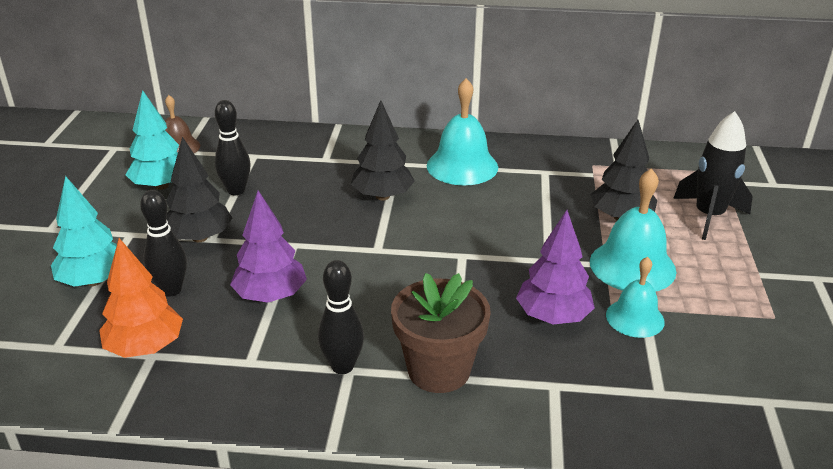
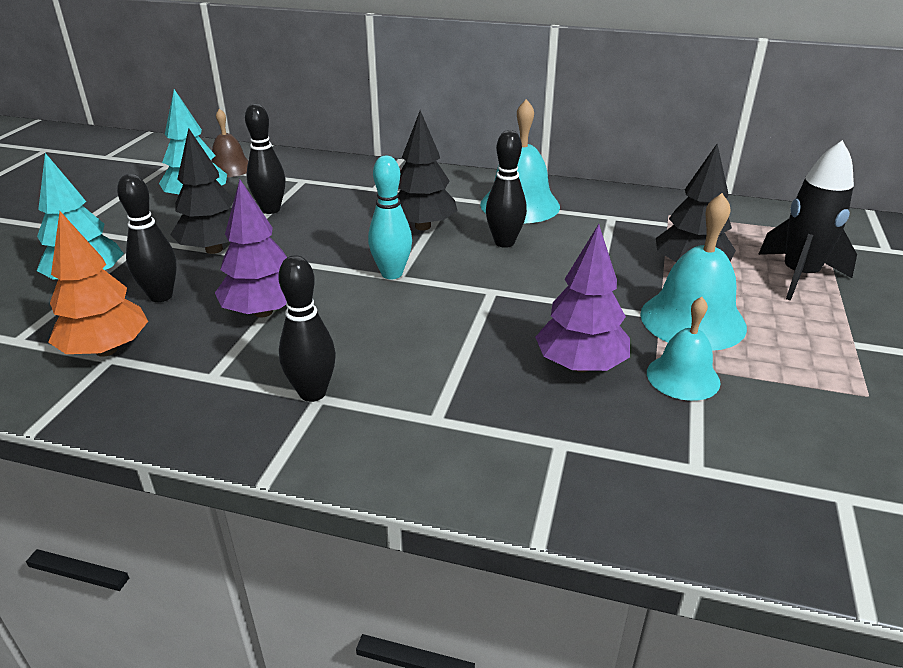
camera: 10 degrees right, 0 degrees up
(371, 247) = (392, 274): none -> turquoise bowling pin
(439, 370) = (423, 410): brown flower pot -> none
(459, 206) = (504, 242): none -> black bowling pin

